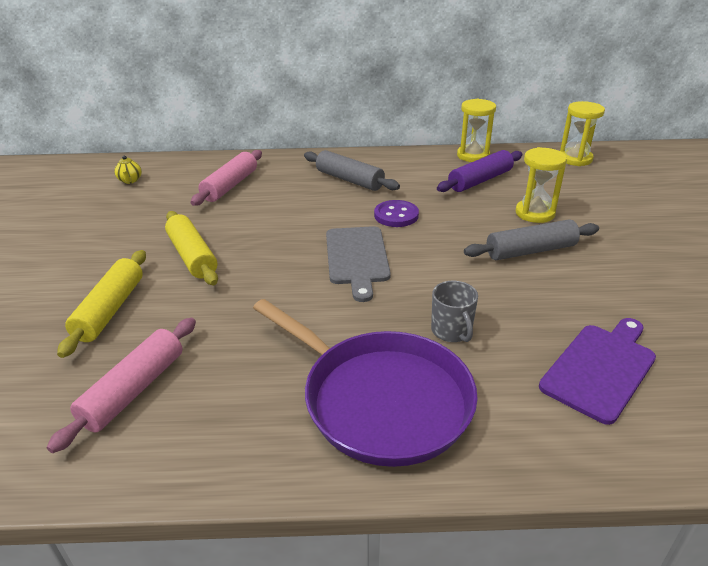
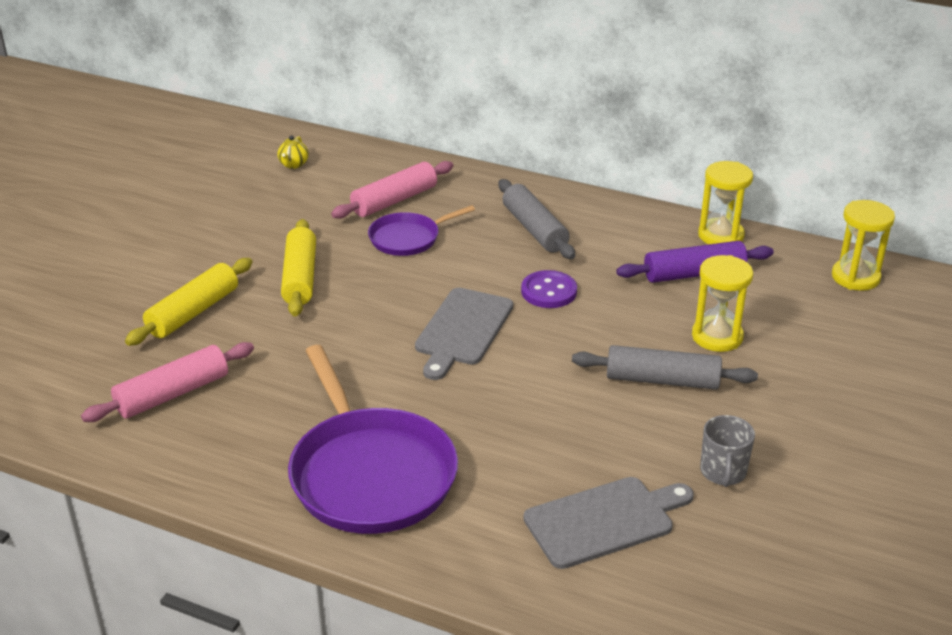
camera: 25 degrees right, 0 degrees up
(261, 207) = (408, 238): none -> purple pan
(452, 331) = (491, 436): grey mug -> grey mug (723, 472)
(600, 368) = (604, 520): purple cutting board -> grey cutting board

